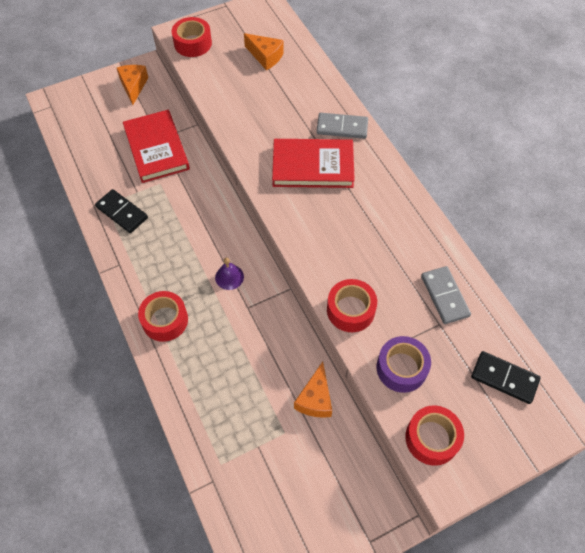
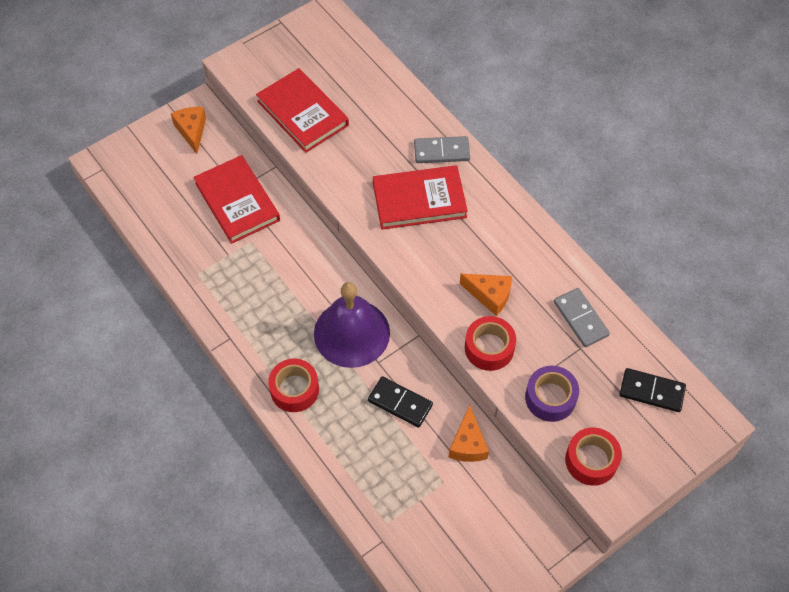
camera: 10 degrees left, 0 degrees up
(122, 212) = (217, 280): black domino -> black domino (400, 403)
(193, 43) = (254, 74): red tape -> none
(226, 79) = (302, 113): none -> red book
(229, 277) = (351, 333): purple bell -> purple bell, size x2.46
(265, 56) = (340, 79): orange cheese -> orange cheese (490, 295)

